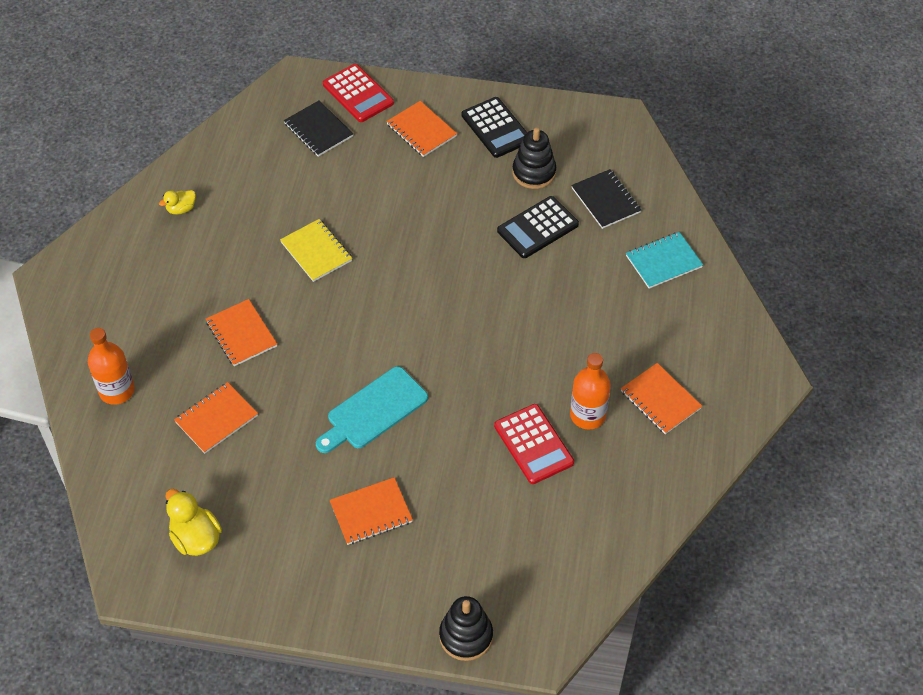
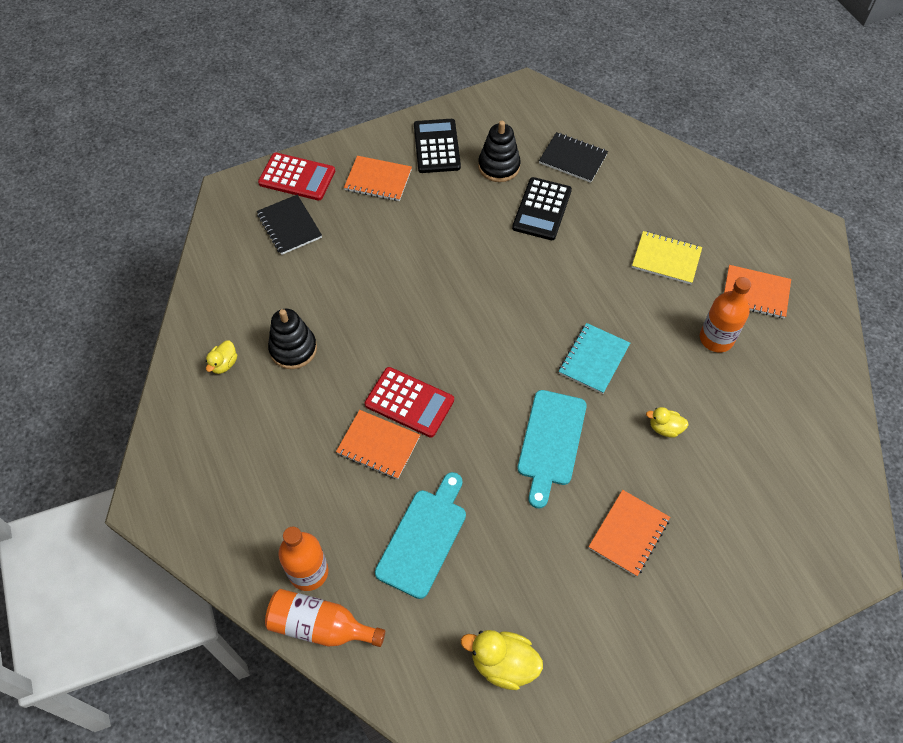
camera: 35 degrees left, 5 degrees up
(94, 431) = (320, 626): none -> orange bottle
(216, 419) = (424, 538): orange notebook -> turquoise cutting board
(316, 251) = (380, 332): yellow notebook -> yellow notebook (666, 259)
(318, 130) = (289, 226): black notebook -> black notebook turned 45 degrees clockwise
(466, 636) = (798, 589): black stacking toy -> black stacking toy (293, 349)
(475, 456) = (665, 428): none -> yellow duck
(496, 128) = (437, 146): black calculator -> black calculator turned 120 degrees counterclockwise
(533, 444) = (699, 389): red calculator -> red calculator (409, 402)
(663, 261) = (658, 183): turquoise notebook -> turquoise notebook (593, 359)

